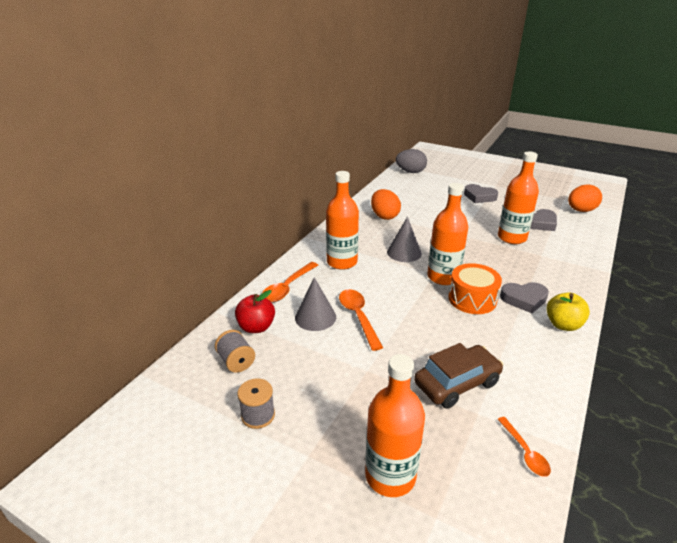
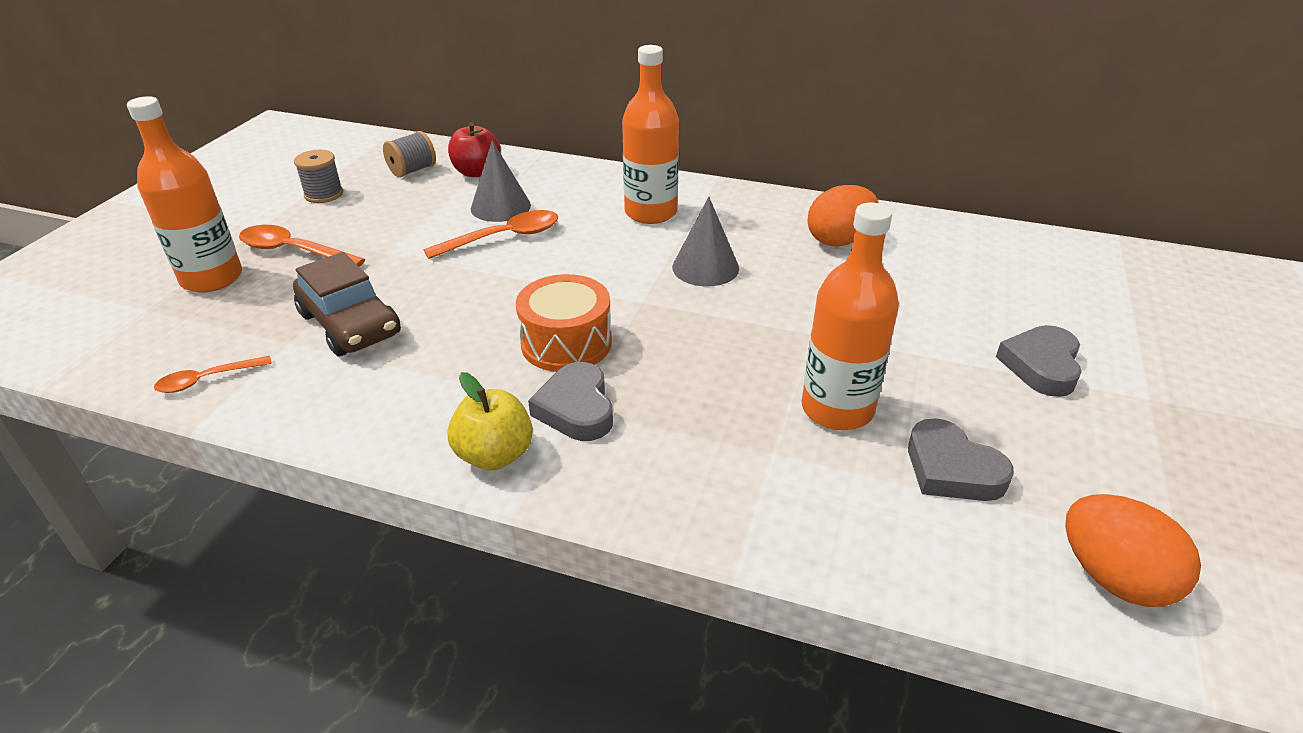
camera: 80 degrees right, 5 degrees up
(287, 287) = (568, 180): orange spoon -> orange spoon (294, 251)
(410, 172) = (1100, 261): grey egg -> none
(443, 277) = (632, 311): orange bottle -> none

